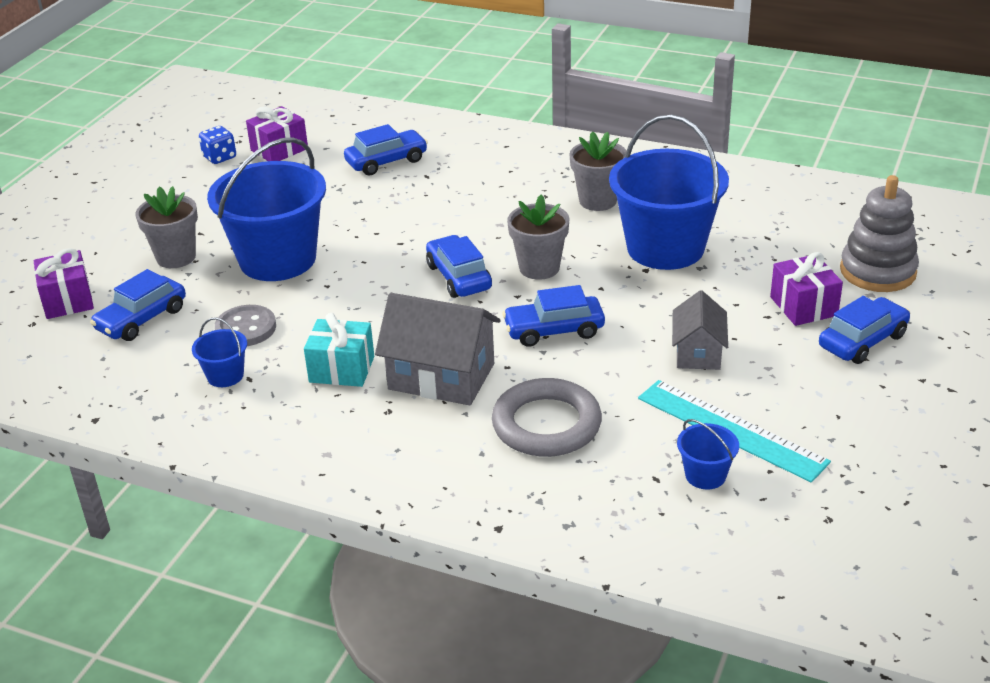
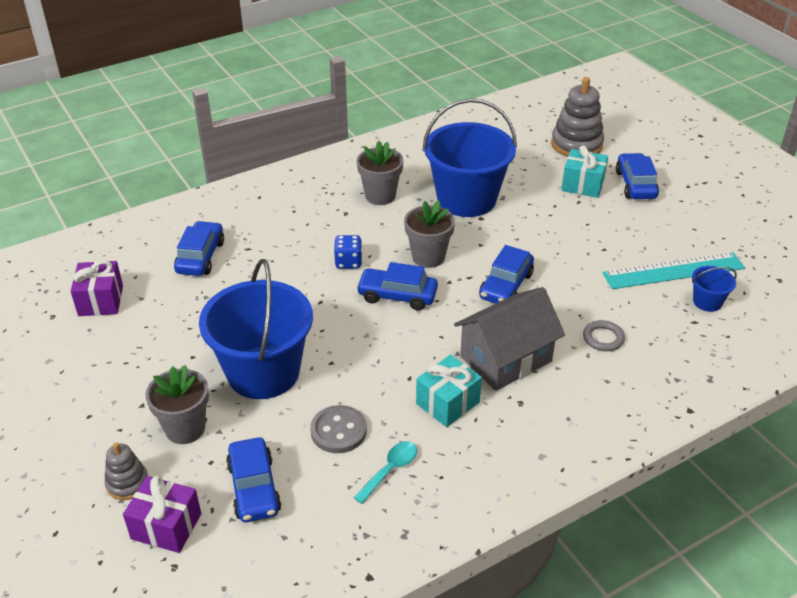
camera: 55 degrees left, 5 degrees up
(96, 262) = (127, 483): none -> grey stacking toy
(219, 157) = (62, 338): blue dice -> blue dice (348, 262)
(225, 376) = (390, 470): blue bucket -> turquoise spoon
(546, 424) = (603, 338): grey ring -> grey ring, size x0.49
(698, 352) = (588, 243): grey house -> none
(803, 306) = (582, 185): purple gift -> turquoise gift

